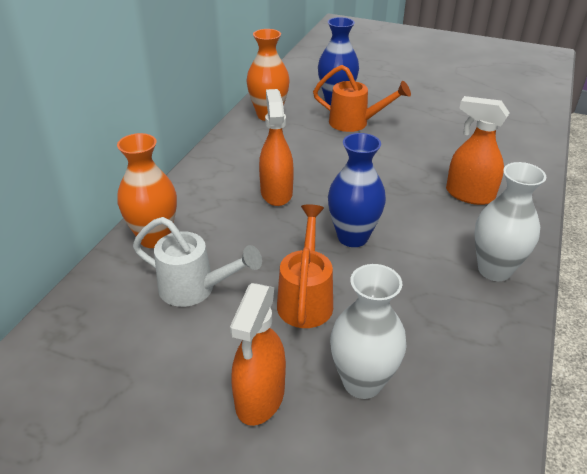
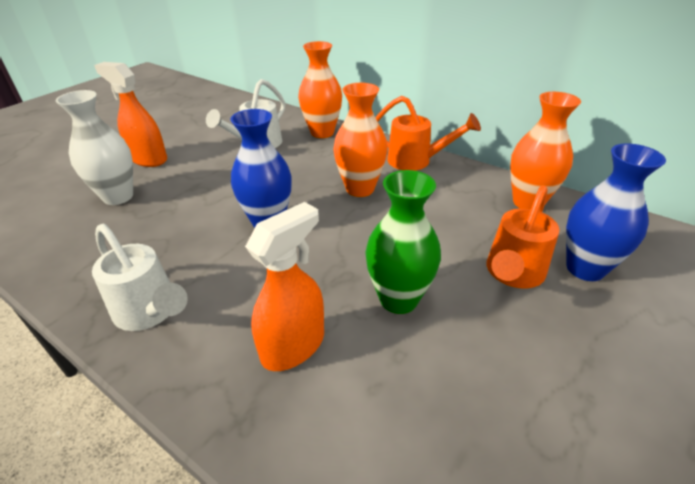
camera: 105 degrees right, 0 degrees up
(276, 193) = (360, 189): orange spray bottle -> orange vase
(306, 298) = (213, 186): orange watering can -> orange watering can (416, 161)
(404, 161) = (398, 299): none -> green vase
(494, 270) = (151, 313): white vase -> white watering can

